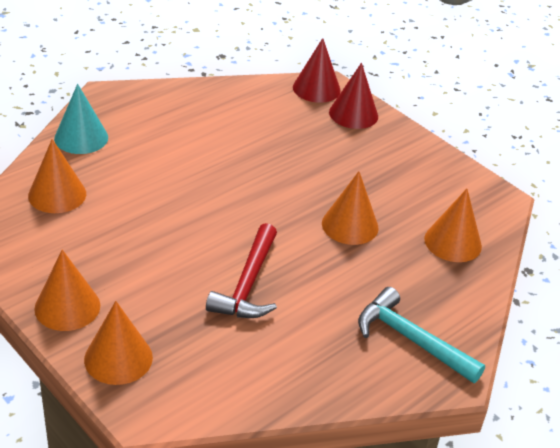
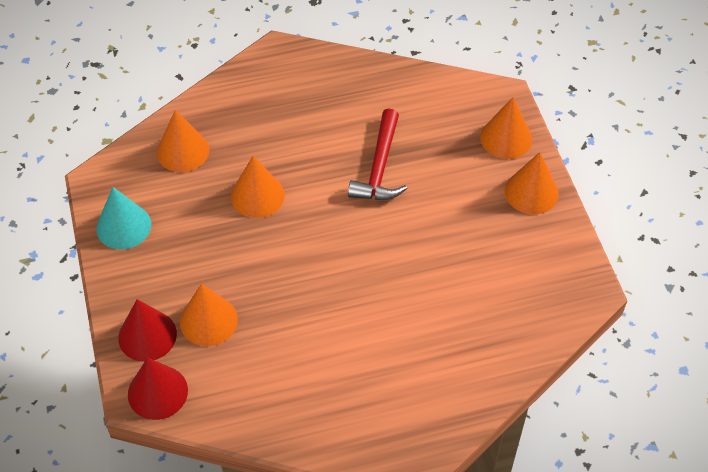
camera: 150 degrees left, 15 degrees up
(57, 194) = (507, 317): orange cone -> orange cone (208, 320)
(81, 138) = (460, 393): turquoise cone -> turquoise cone (123, 226)
(248, 284) = (379, 167): red hammer -> red hammer turned 150 degrees clockwise
(411, 339) = (285, 85): turquoise hammer -> none

